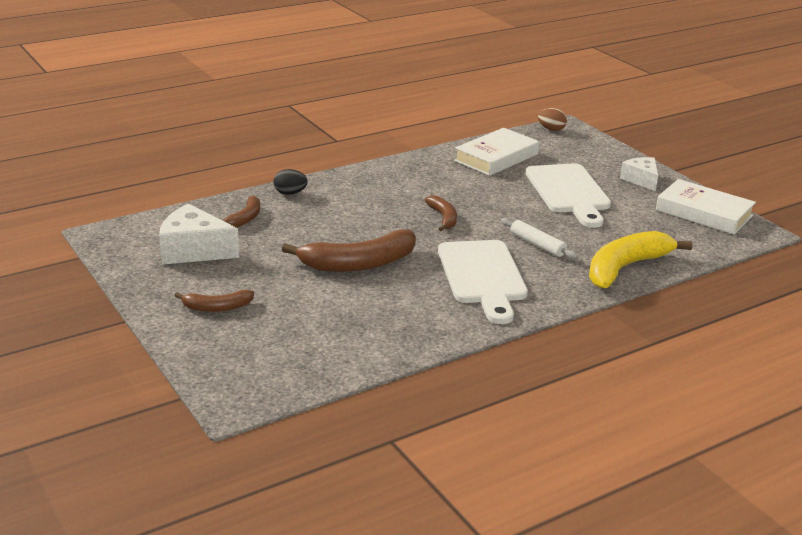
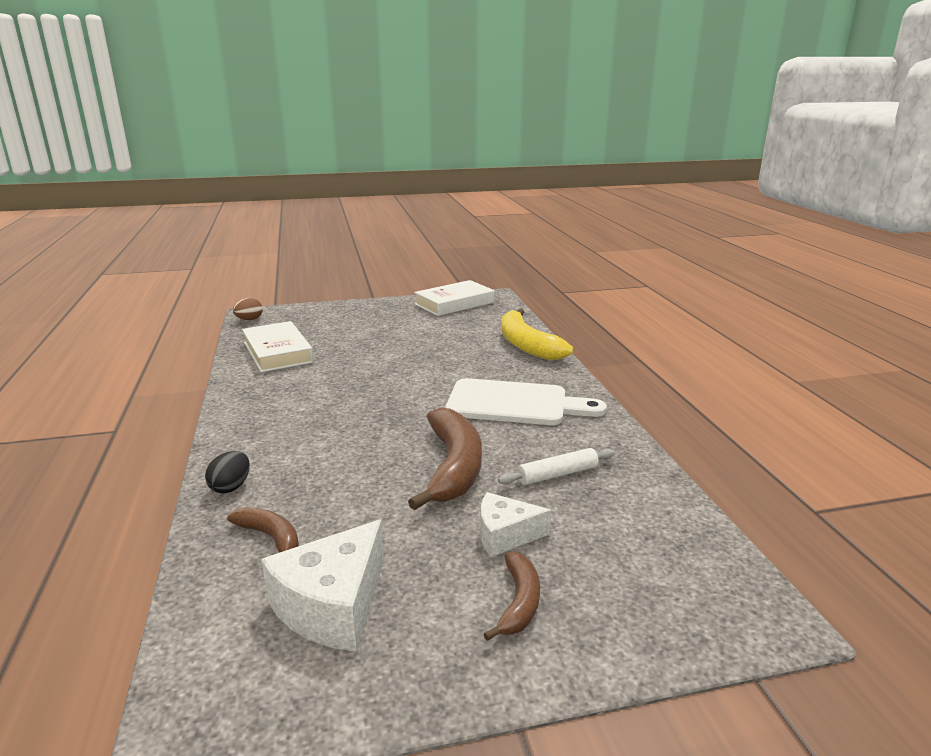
camera: 70 degrees left, 5 degrees down
(443, 218) = (383, 400): brown banana -> none
(537, 244) = (467, 369): white rolling pin -> white rolling pin (557, 474)
(569, 192) = (380, 338): white cutting board -> none
(641, 180) = (383, 310): white cheese -> white cheese (505, 535)

